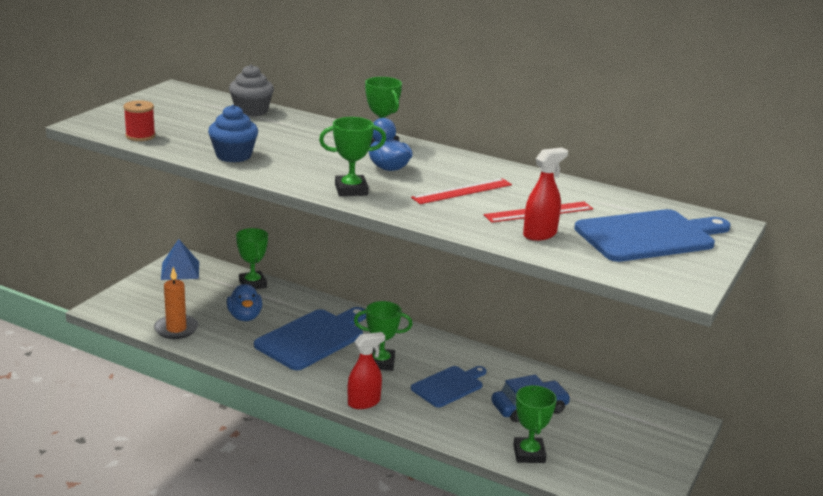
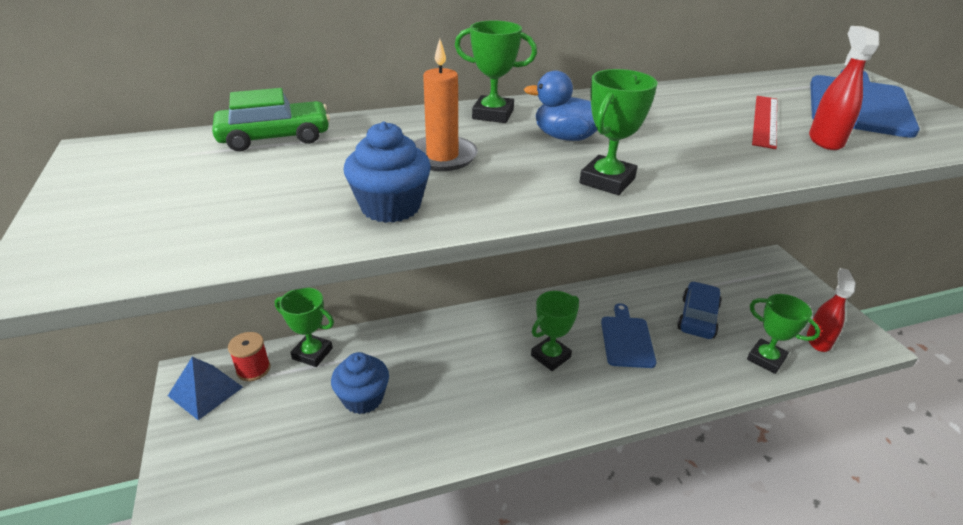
camera: 45 degrees left, 10 degrees up
(140, 136) = (191, 247): red spool -> red spool (253, 369)
(176, 329) = (313, 473): orange candle -> orange candle (442, 157)
(245, 317) = (363, 398): blue duck -> blue cupcake
(251, 111) = (275, 137): grey cupcake -> green car
(313, 338) = (460, 374): blue cutting board -> none
(364, 402) = (607, 410): red spray bottle -> red spray bottle (818, 340)
(462, 191) = (676, 130): red ruler -> none

